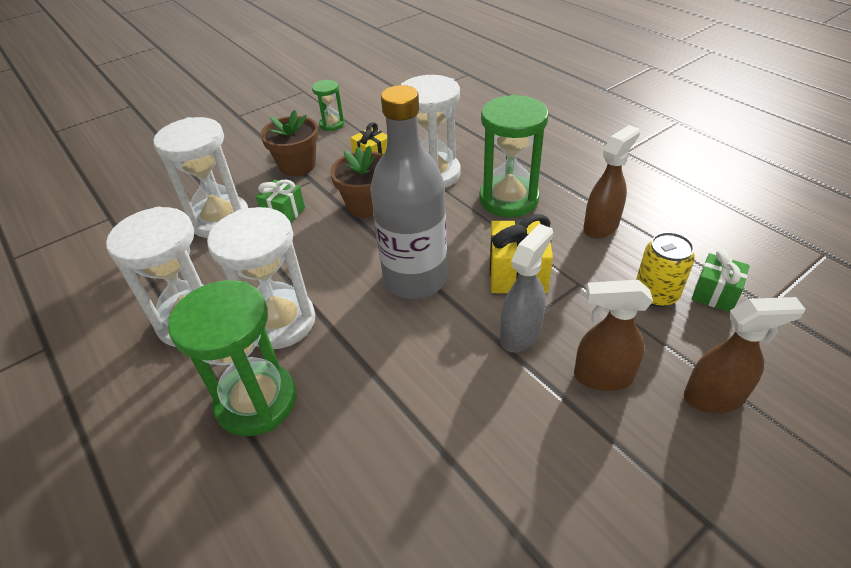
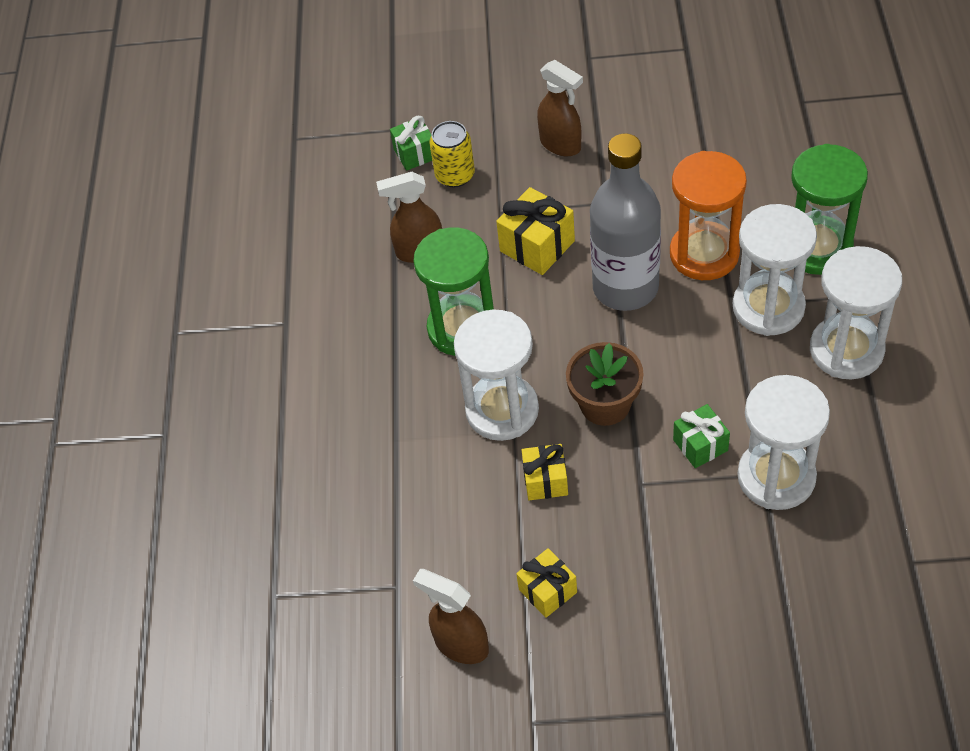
camera: 140 degrees left, 10 degrees up
(297, 165) = (642, 524): brown flower pot -> none
(332, 124) = (547, 591): green hourglass -> yellow gift
(367, 339) = (704, 254): none -> orange hourglass
(521, 334) = (585, 198): grey spray bottle -> none
(714, 397) = (508, 101): brown spray bottle -> brown spray bottle (461, 644)

